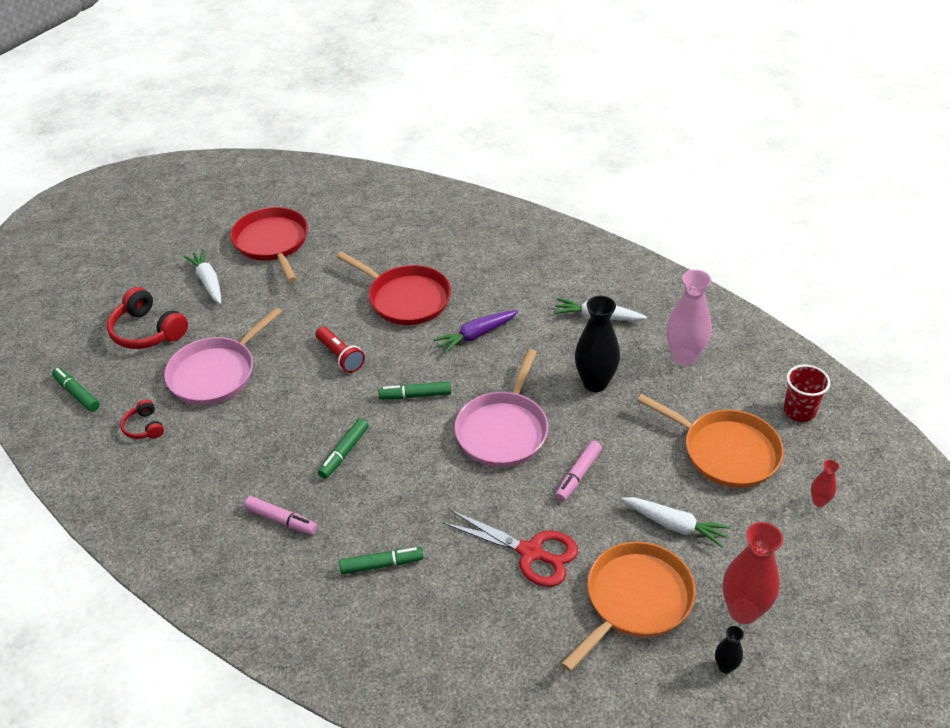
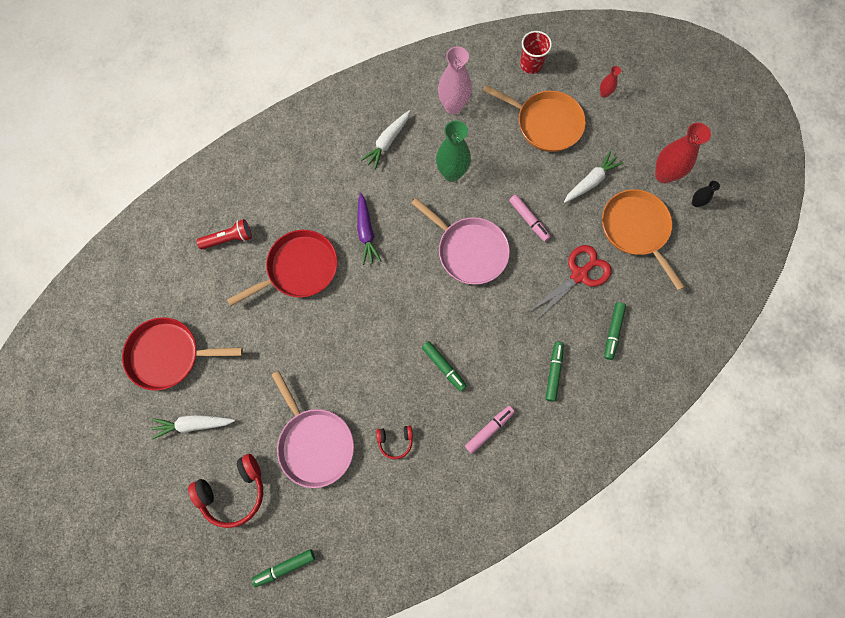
camera: 70 degrees left, 30 degrees up
(144, 427) = (350, 515): red headphones -> red headphones (395, 441)
(340, 356) = (341, 339): red flashlight -> red flashlight (229, 239)
(415, 395) = (409, 298): green marker -> green marker (613, 332)
(595, 383) = (451, 173): black vase -> green vase
(726, 451) = (546, 123): orange pan -> orange pan turned 60 degrees clockwise

